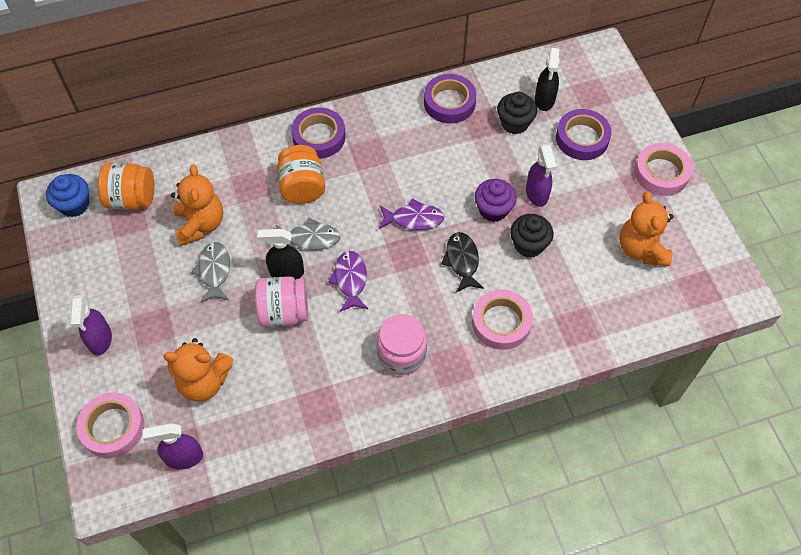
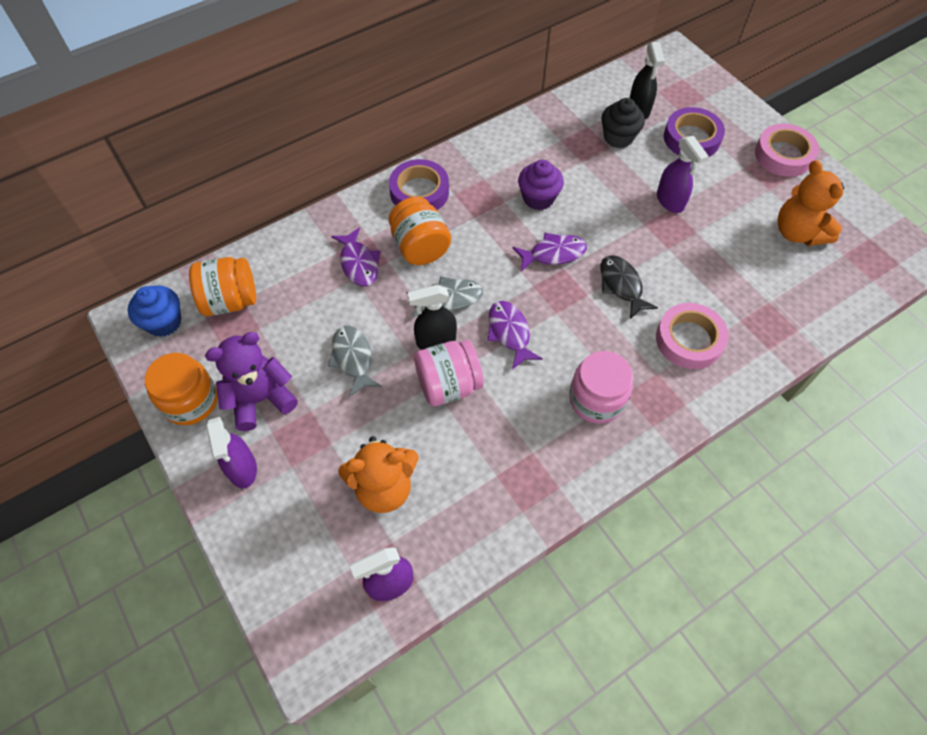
camera: 15 degrees left, 0 degrees up
(76, 275) = (190, 401): none -> orange jar
(112, 427) = (291, 570): pink tape -> none
(131, 287) = (260, 399): none -> purple teddy bear
(200, 224) = (319, 311): orange teddy bear -> none
(246, 190) = (359, 263): none -> purple fish
(449, 102) = (544, 131): purple tape -> none
(493, 209) = (632, 226): purple cupcake -> purple cupcake (538, 198)
(529, 245) = (683, 253): black cupcake -> none

